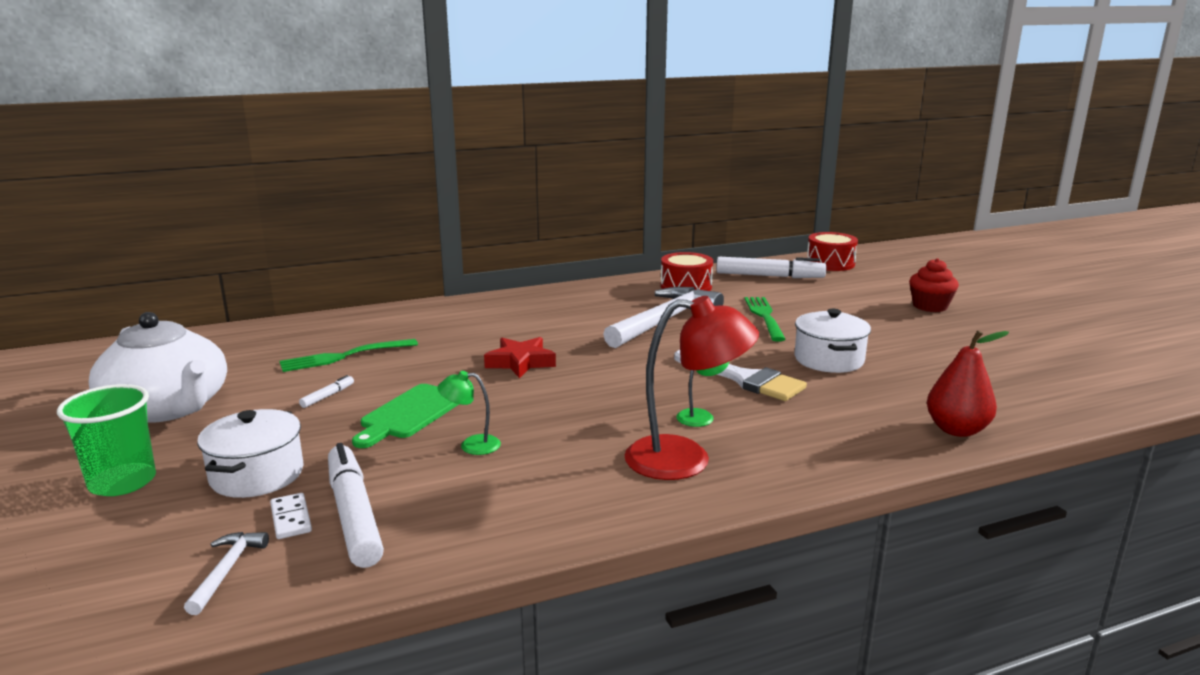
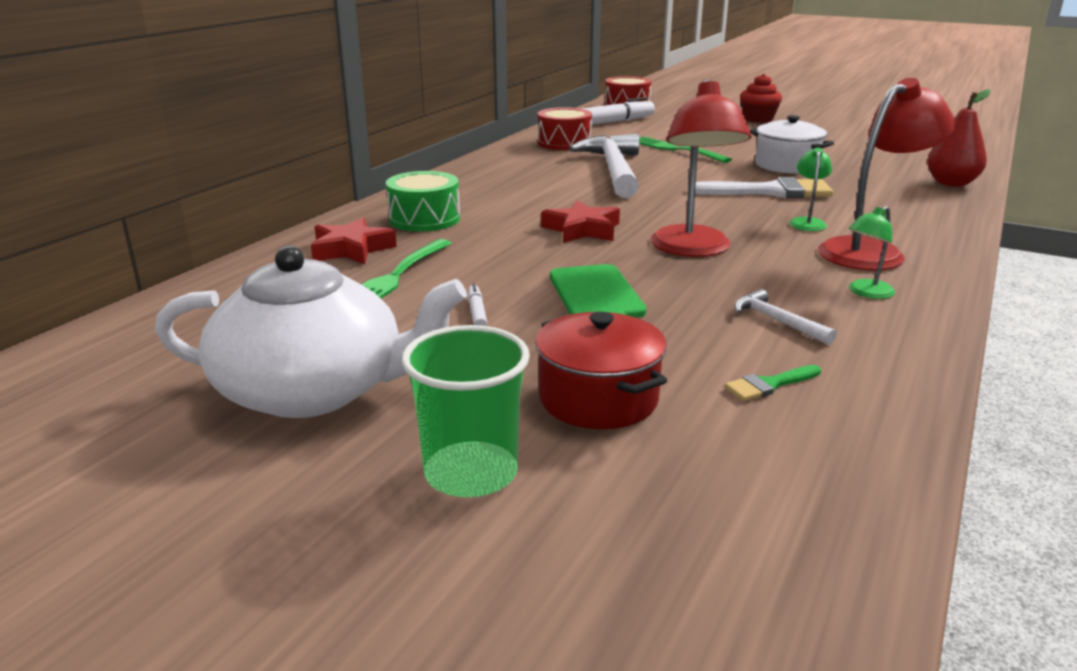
camera: 40 degrees left, 5 degrees up
(227, 570) = (794, 477): white hammer -> white hammer (777, 320)
(257, 475) = (598, 399): white pot -> red pot
(291, 518) = (729, 413): white domino -> none
(353, 514) = (769, 385): white marker -> green brush
(365, 330) = (351, 249): none -> red star
(448, 322) = (424, 219): none -> green drum
(471, 445) = (713, 299): green lamp -> green lamp (865, 293)
(553, 404) = (692, 249): none -> red lamp

